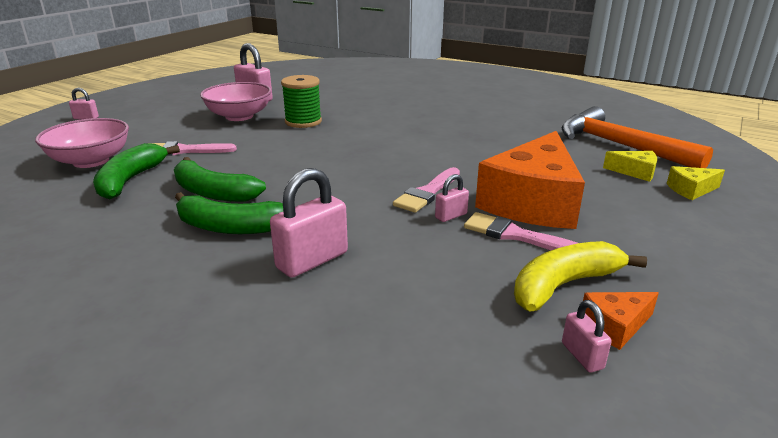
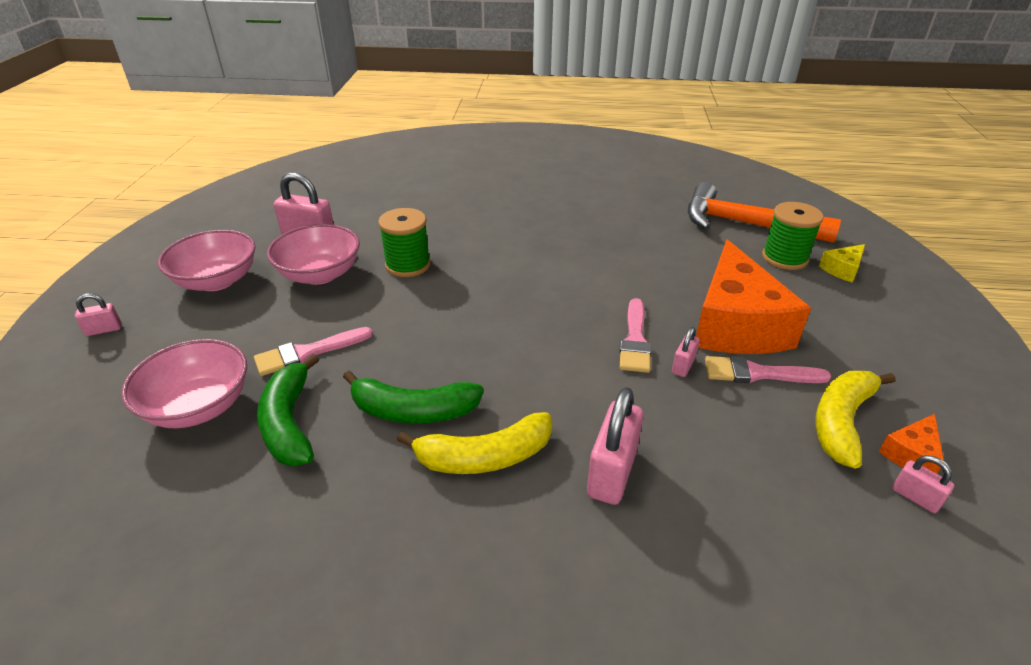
camera: 25 degrees left, 10 degrees up
(174, 108) = (217, 281): none -> pink bowl
(230, 227) = (484, 457): green banana -> yellow banana
(635, 172) = (784, 258): yellow cheese -> green spool

